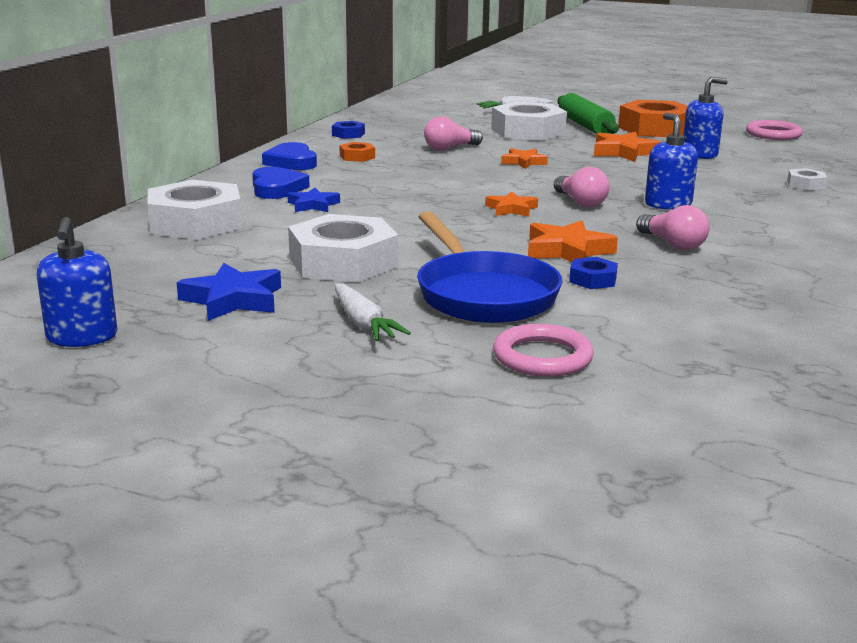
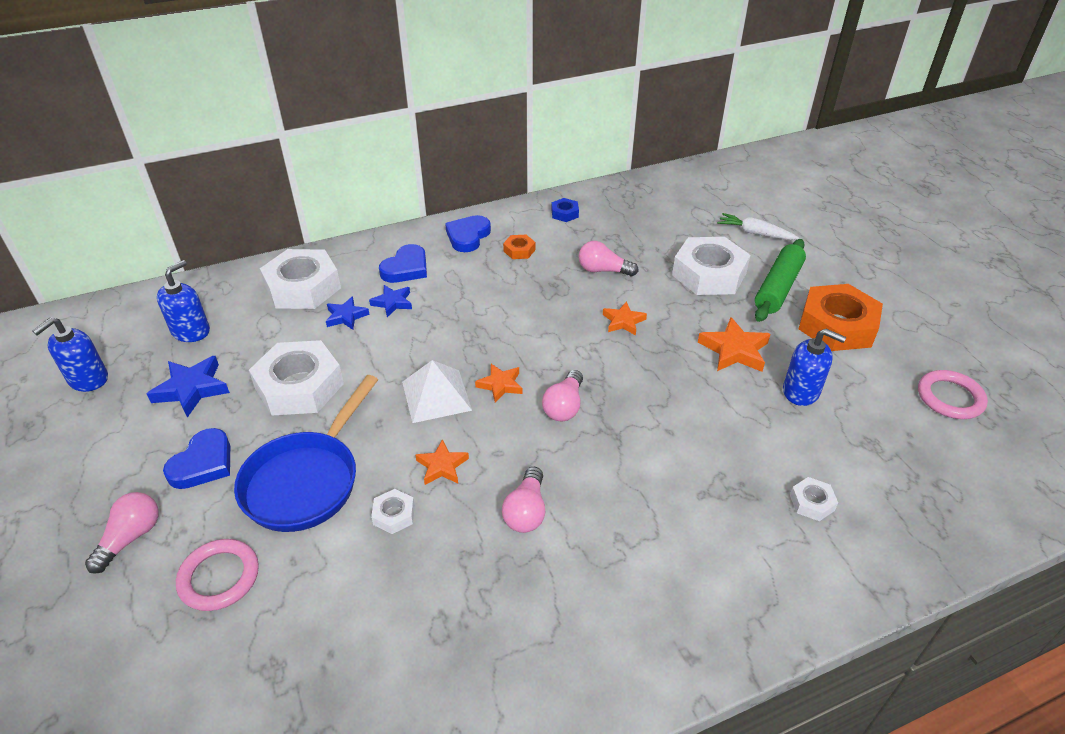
camera: 45 degrees right, 20 degrees up
(287, 222) = (346, 316): none -> blue star
(363, 323) = (203, 463): white carrot -> blue heart
(406, 379) = (131, 538): none -> pink light bulb
(476, 228) = (436, 395): none -> white pyramid
(567, 250) = (442, 466): orange star -> orange star, size x0.64
(593, 279) = (394, 515): blue nut -> white nut
(668, 204) = (626, 453): blue soap dispenser -> blue soap dispenser (191, 331)

